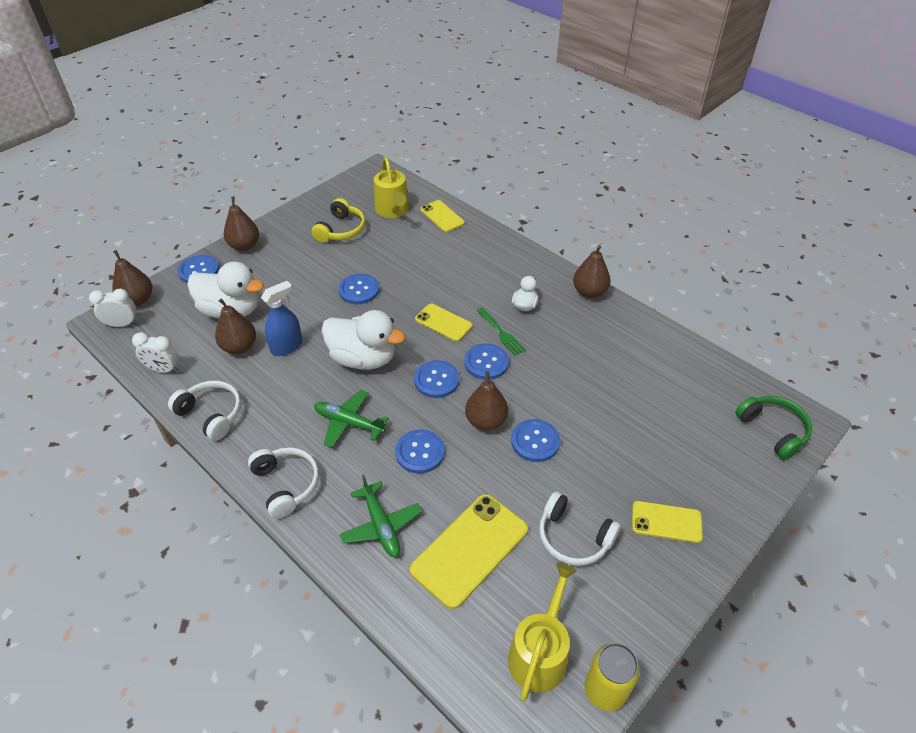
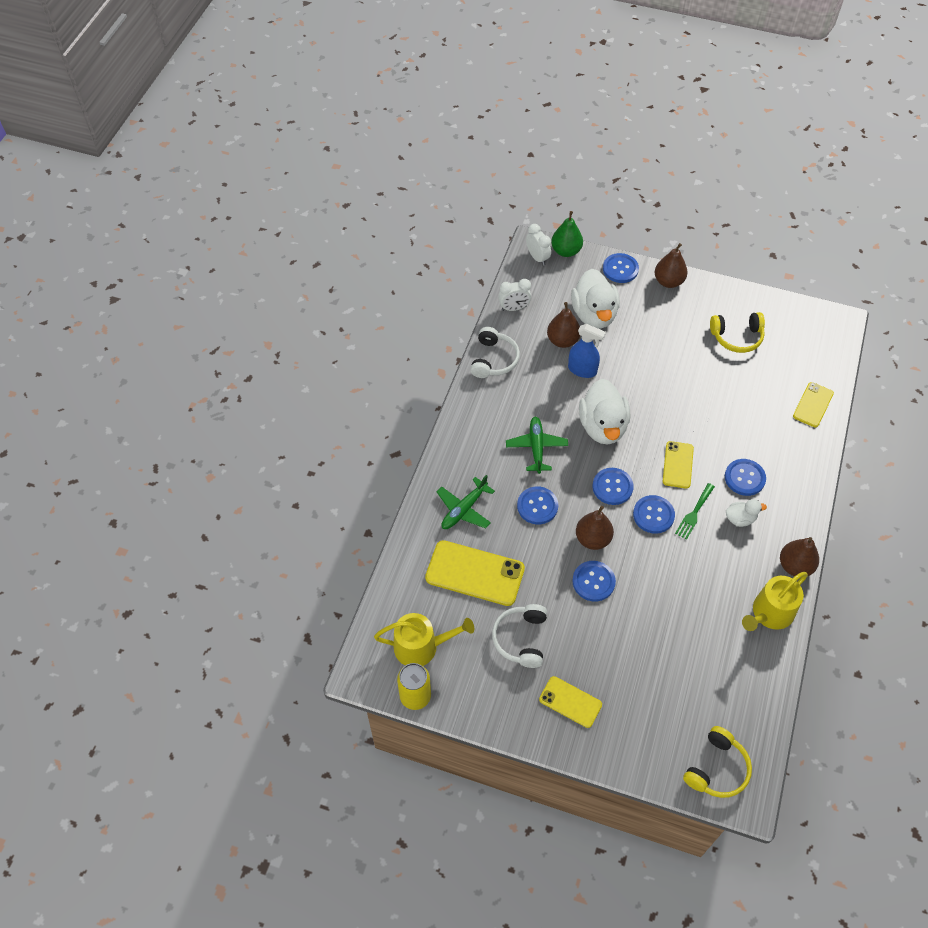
camera: 65 degrees right, 10 degrees up
(138, 300) = (566, 251): brown pear -> green pear
(164, 369) = (514, 308): white clock -> white clock turned 90 degrees counterclockwise
(286, 484) = (464, 436): white headphones -> none
(359, 290) = (673, 387): blue button -> blue button (744, 478)
(393, 210) = (792, 363): yellow watering can -> yellow watering can (769, 613)
(666, 522) = (570, 702): yellow phone -> yellow phone turned 45 degrees counterclockwise
(773, 430) = (717, 769): green headphones -> yellow headphones

